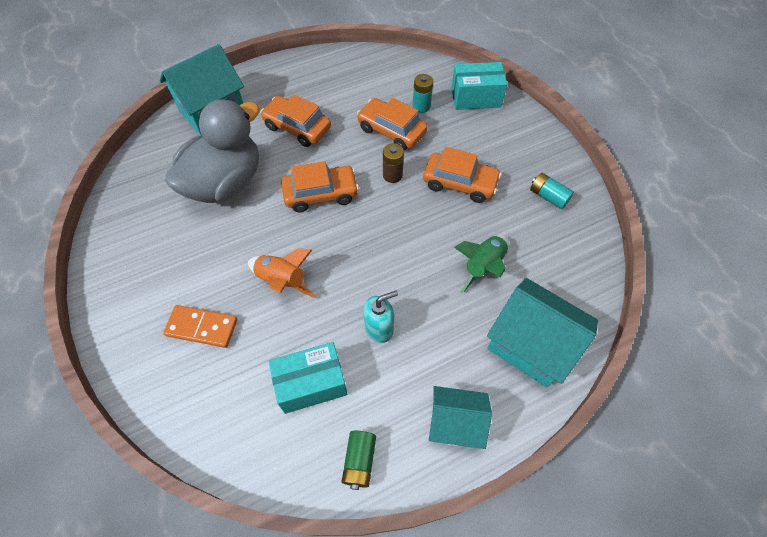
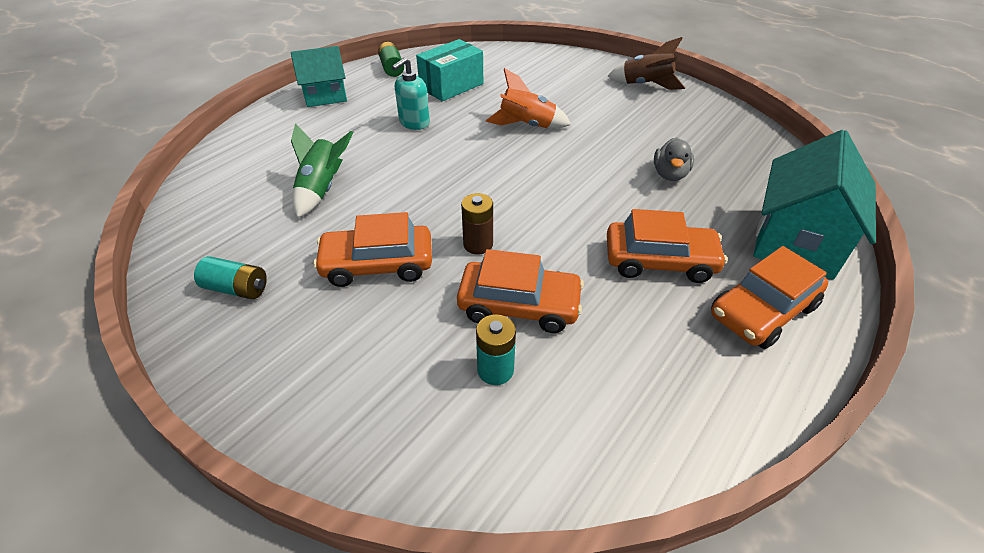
camera: 155 degrees right, 15 degrees down
(125, 297) = (646, 85): none -> brown rocket
(202, 327) = (565, 87): orange domino -> none
(225, 183) = (669, 174): grey duck -> grey duck, size x0.41
(321, 194) = (553, 197): orange car -> orange car (762, 311)
(475, 97) = (397, 434): turquoise box -> none
(530, 345) = (261, 148): turquoise house -> none

